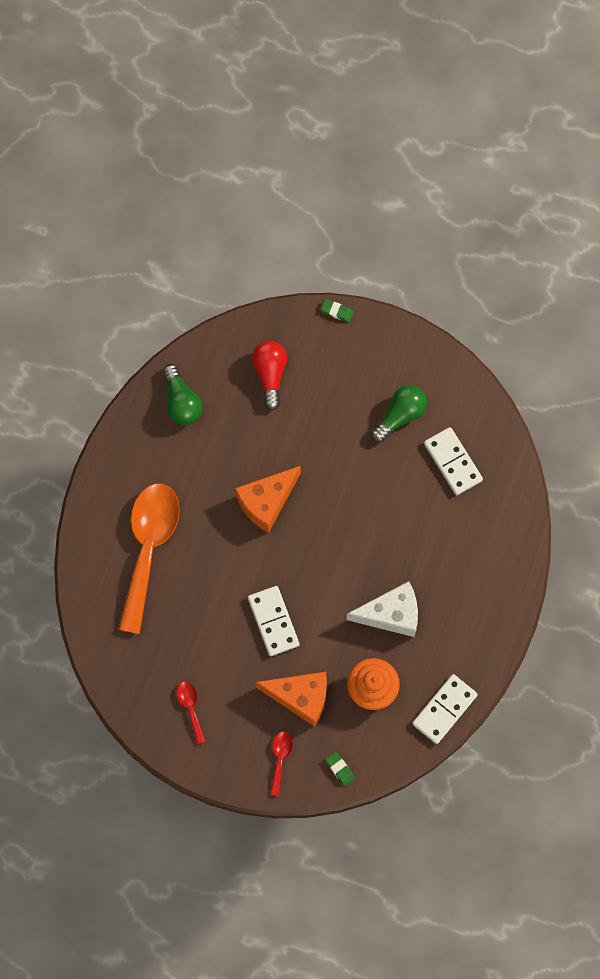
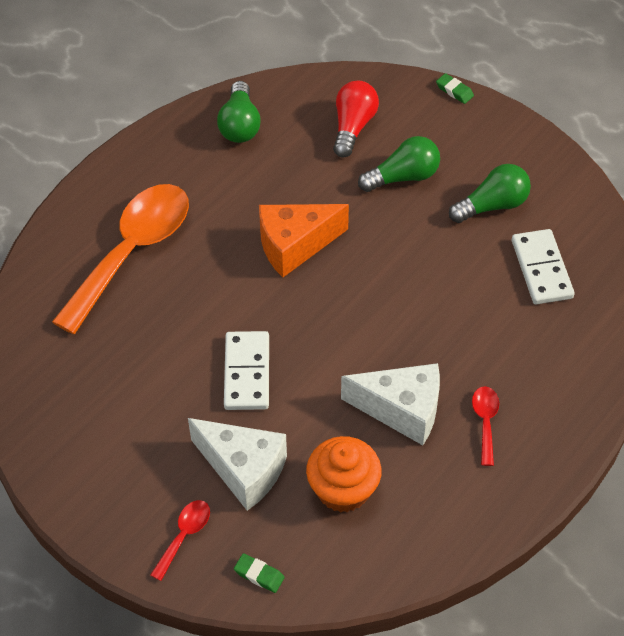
camera: 20 degrees right, 20 degrees down
(190, 708) = (97, 437): red spoon -> red spoon (485, 421)
(300, 697) = (243, 469): orange cheese -> white cheese
(325, 411) = (403, 177): none -> green light bulb
(340, 769) = (259, 575): green eraser -> green eraser turned 45 degrees counterclockwise
(444, 709) = (432, 546): white domino -> none

